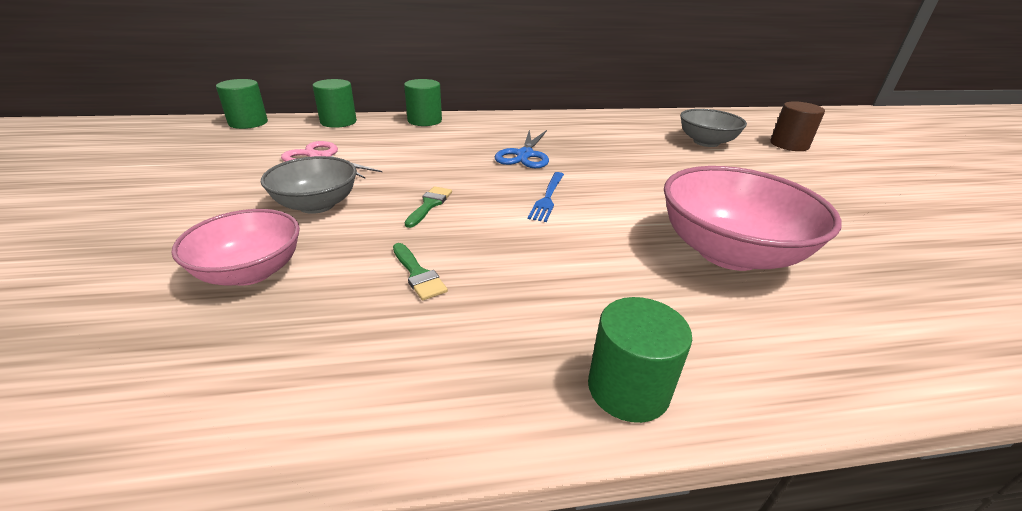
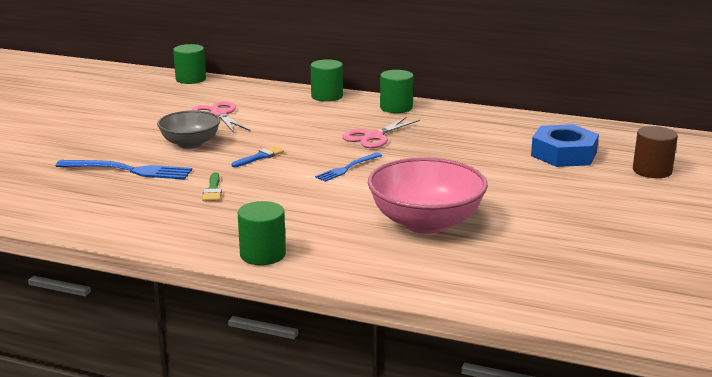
camera: 30 degrees right, 10 degrees down
(251, 272) = (129, 170): pink bowl -> blue fork
(338, 122) = (257, 87): green cylinder -> green cylinder (396, 108)
(429, 205) = (259, 157): green brush -> blue brush
(525, 155) = (373, 137): blue scissors -> pink scissors
(706, 142) = (563, 154): grey bowl -> blue nut

